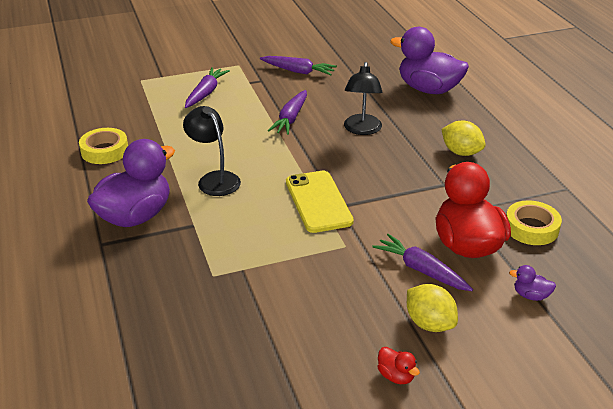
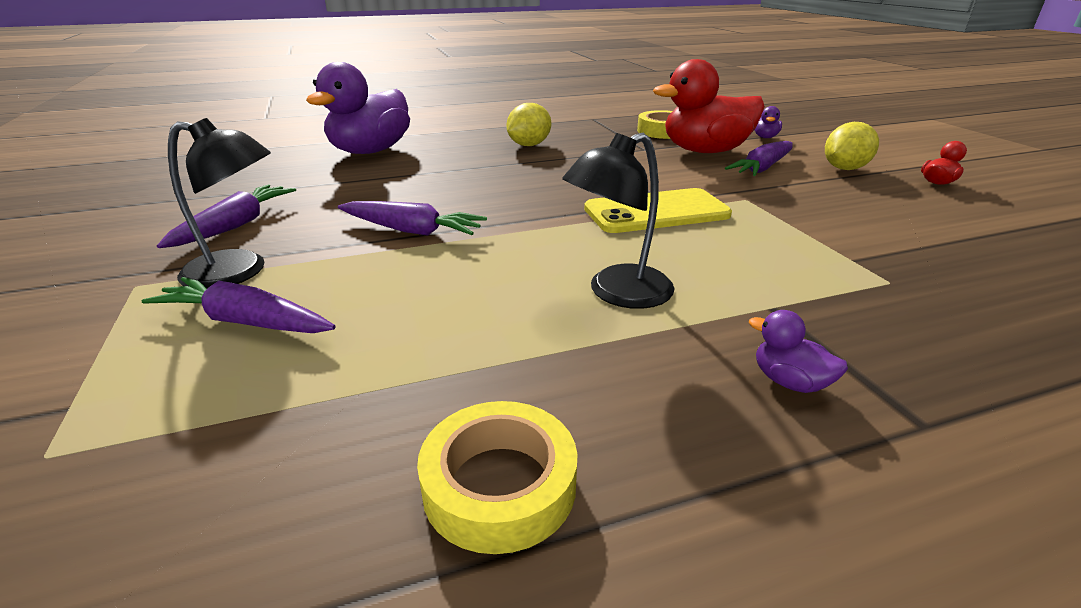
camera: 90 degrees left, 5 degrees down
(135, 216) = (789, 382): purple duck -> purple duck, size x0.40
(362, 130) = (465, 186): black lamp -> black lamp (239, 272)

